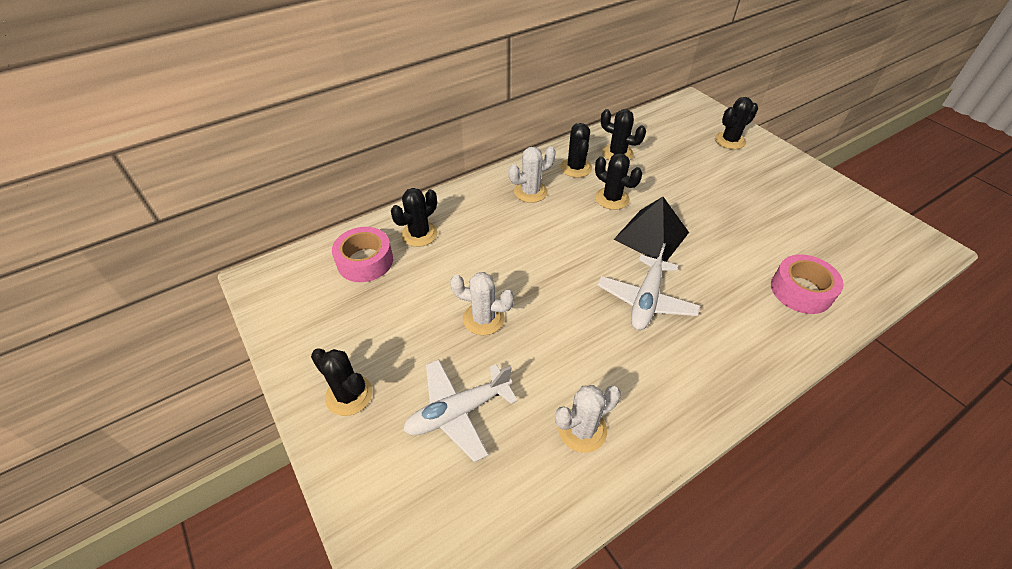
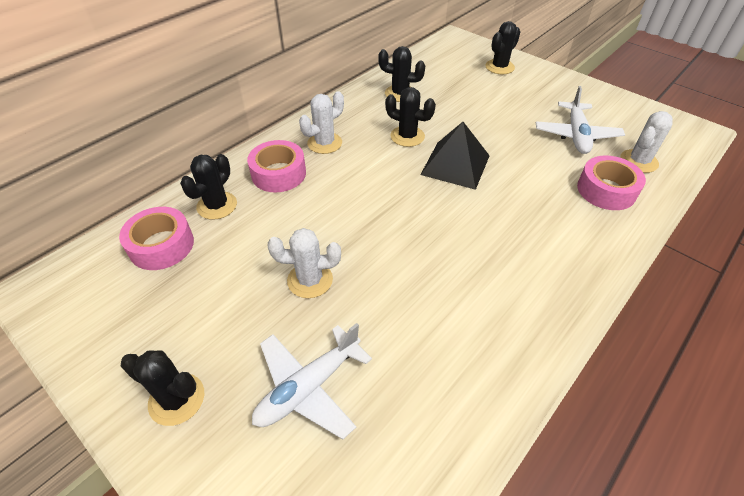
camera: 15 degrees left, 0 degrees up
(481, 214) = (278, 174): none -> pink tape
(576, 168) = (363, 113): black cactus -> none
(582, 429) = (446, 373): white cactus -> white cactus (638, 161)
(646, 300) = (469, 227): white plane -> white plane (576, 135)

